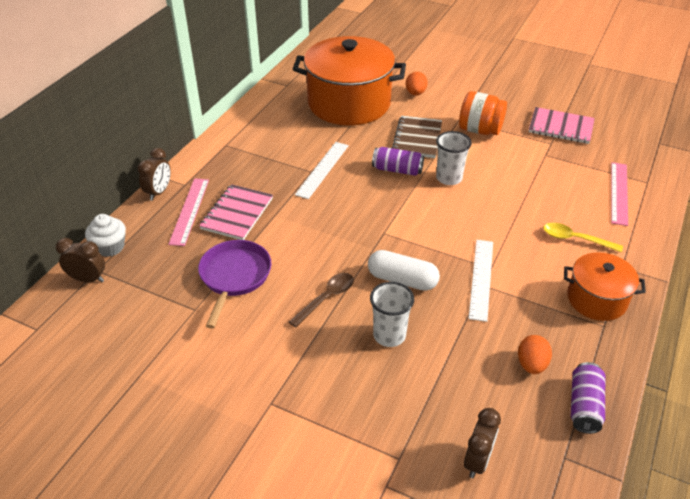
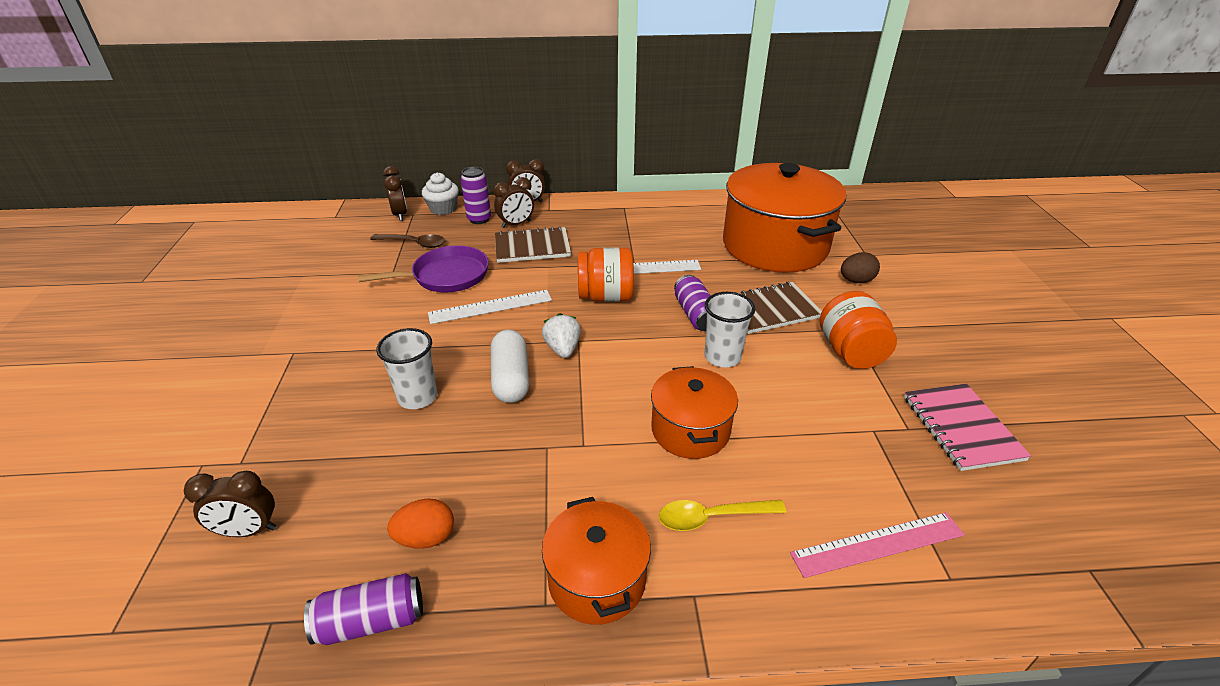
camera: 60 degrees right, 5 degrees down
(156, 230) = (479, 219): none -> purple can
(189, 211) = (516, 224): pink ruler -> brown clock
(237, 214) = (532, 247): pink notebook -> brown notebook
(326, 298) = (449, 337): brown spoon -> brown spoon (414, 243)
(342, 201) = (606, 296): none -> orange jar
(388, 243) = (562, 349): none -> white strawberry
(415, 93) = (856, 281): orange egg -> brown egg
(481, 278) = (557, 442): white ruler -> white ruler (490, 307)
(505, 219) = (690, 430): none -> orange pot
(575, 239) = (712, 517): yellow spoon -> yellow spoon turned 90 degrees counterclockwise

